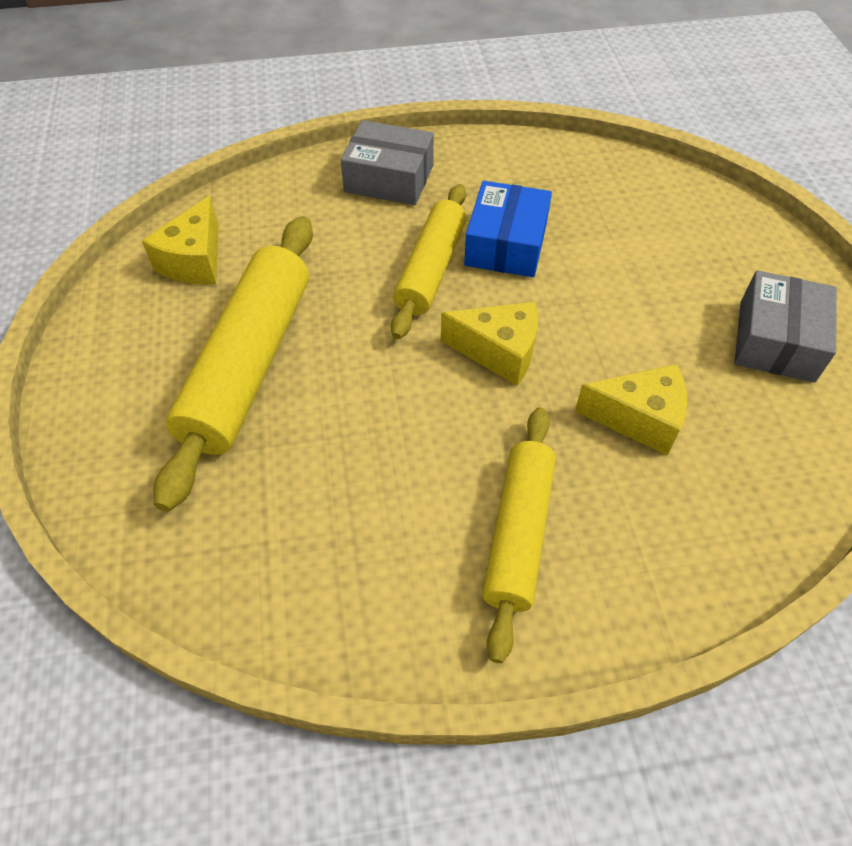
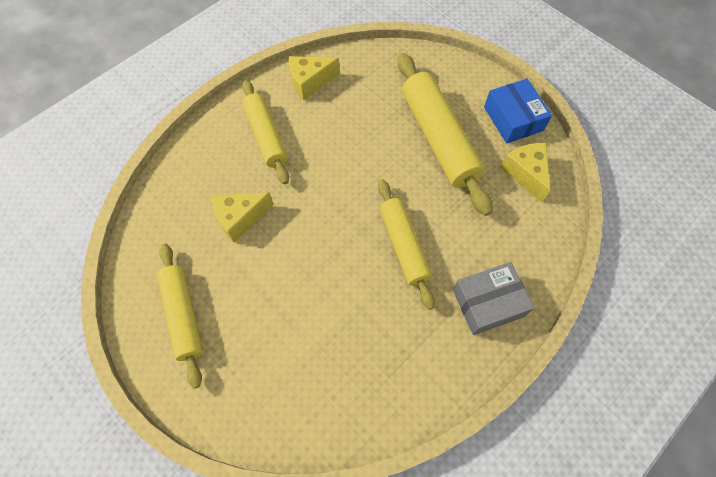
camera: 145 degrees right, 10 degrees up
(498, 352) = (330, 215): yellow cheese -> yellow cheese (310, 82)
(506, 244) = (376, 292): blue box -> blue box (513, 119)
(776, 341) = (183, 315): grey box -> yellow rolling pin

